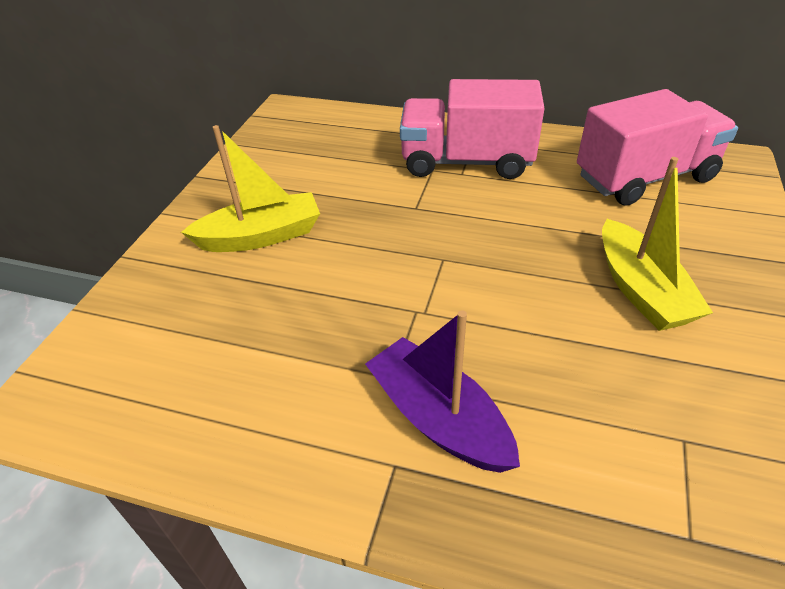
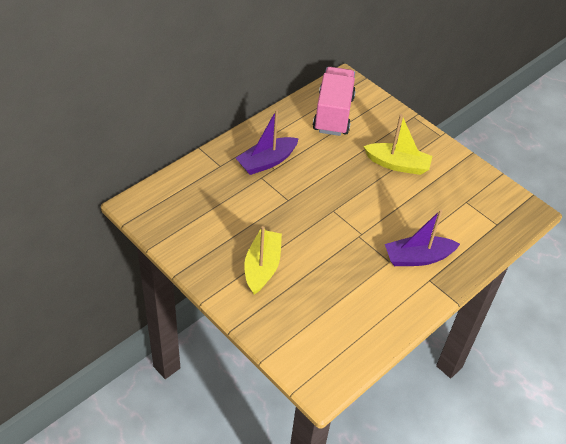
camera: 65 degrees left, 5 degrees up
(466, 162) = (266, 161): pink truck -> purple boat

